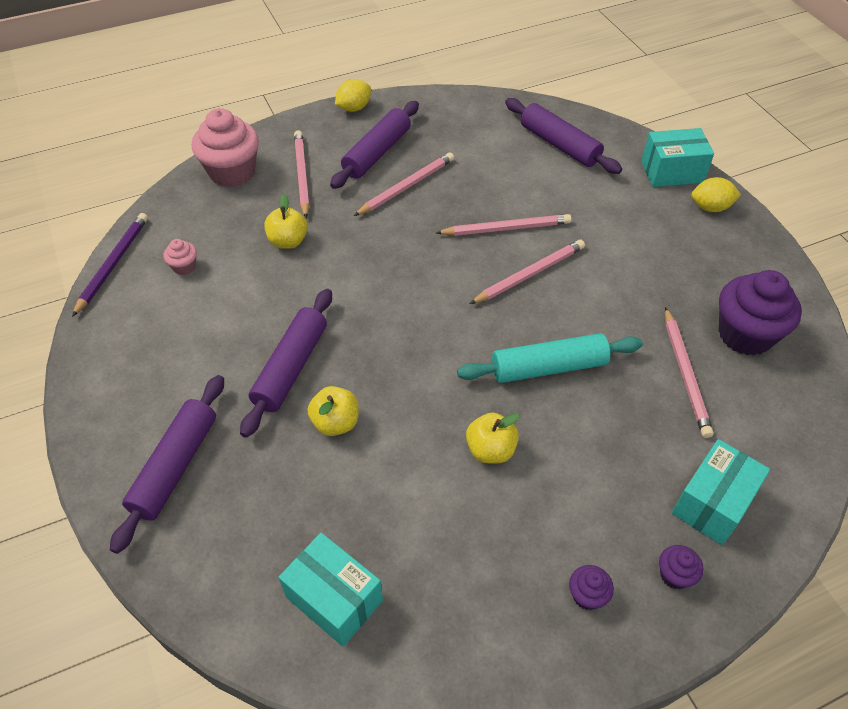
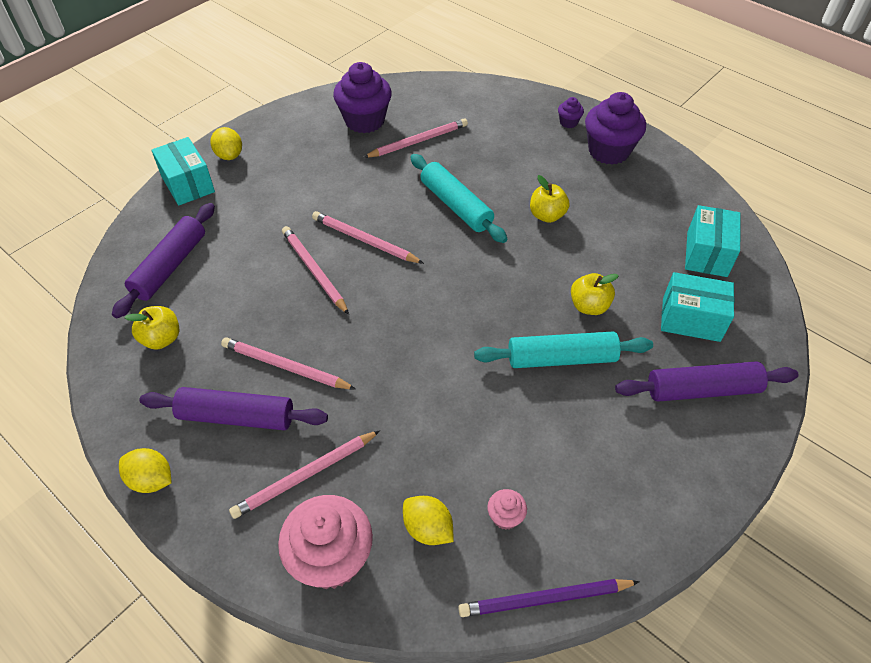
camera: 115 degrees left, 0 degrees up
(212, 223) = (428, 529): none -> yellow lemon
(288, 241) = (417, 436): yellow apple -> yellow apple (162, 339)
(291, 367) = (561, 358): purple rolling pin -> turquoise rolling pin
(587, 595) = (608, 151): purple cupcake -> purple cupcake, size x2.21
(712, 503) = (511, 116): turquoise box -> turquoise box (691, 319)

